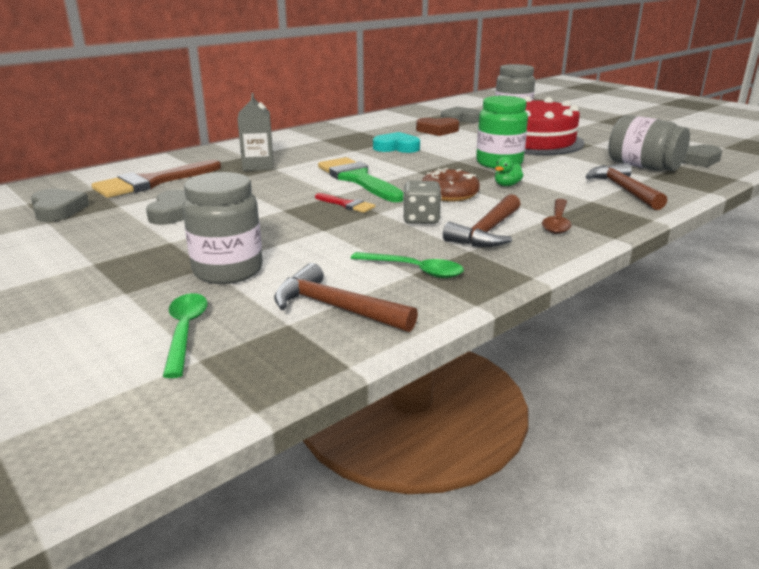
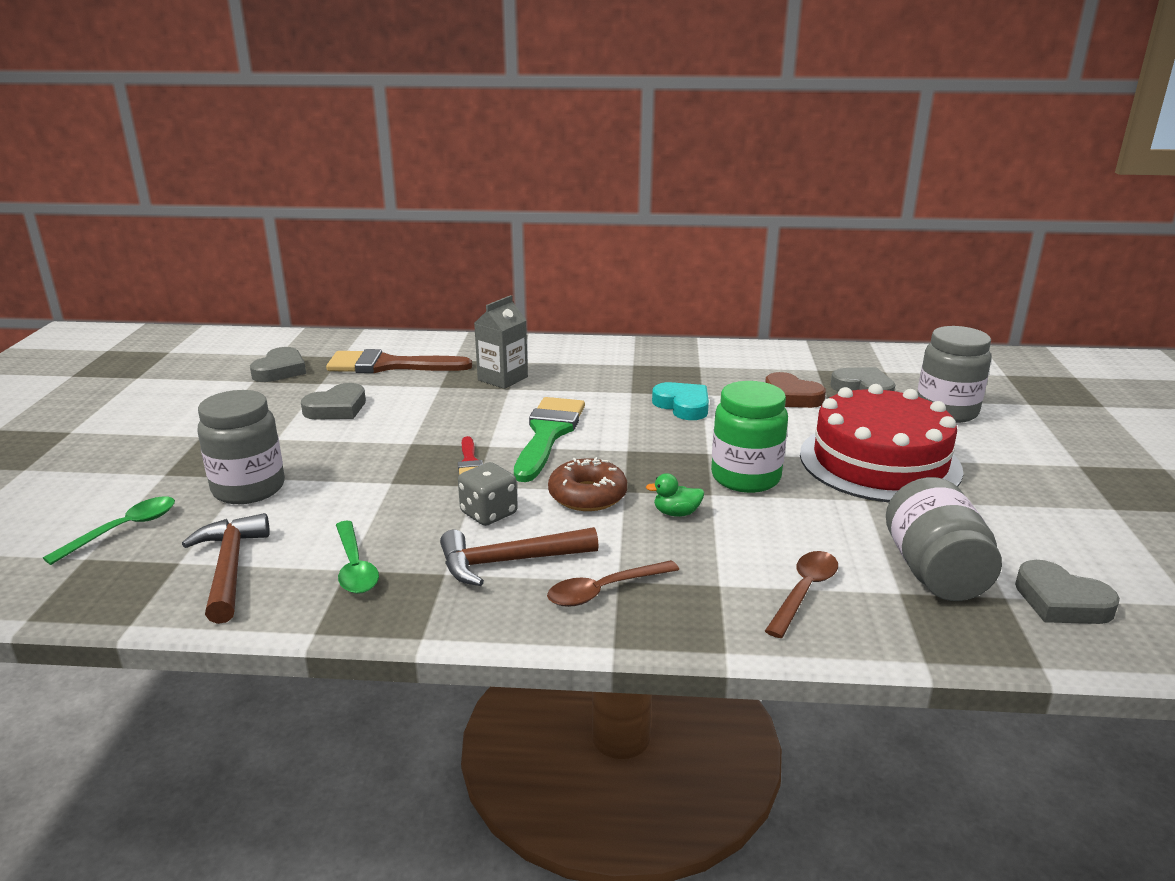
camera: 45 degrees right, 0 degrees up
(623, 189) = (804, 591): brown hammer -> brown spoon

